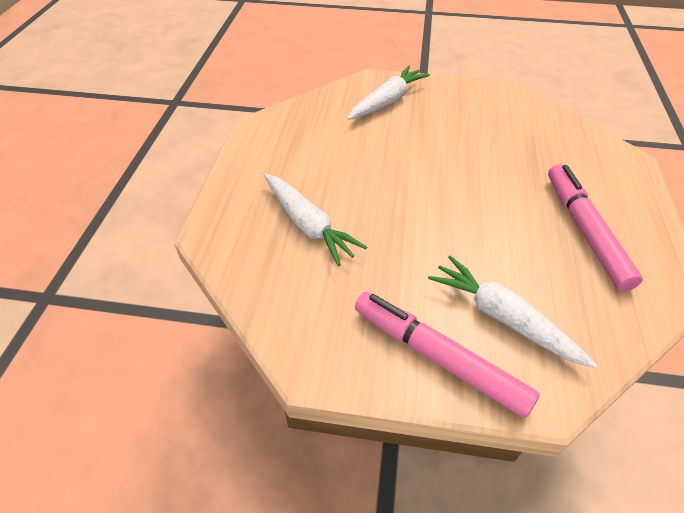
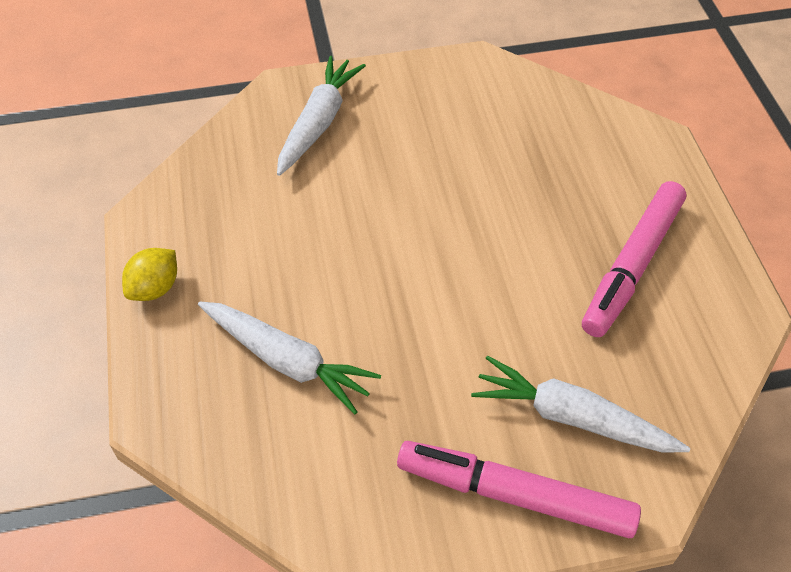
camera: 20 degrees left, 5 degrees up
(244, 164) = (155, 288): none -> yellow lemon
(584, 231) = (632, 265): pink marker -> pink marker turned 120 degrees counterclockwise

